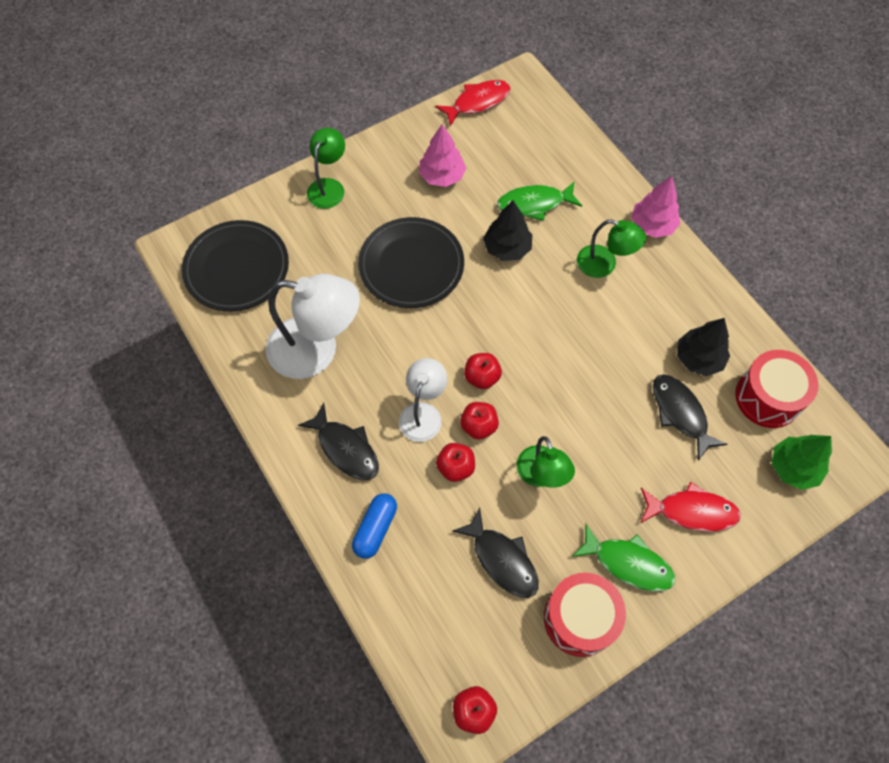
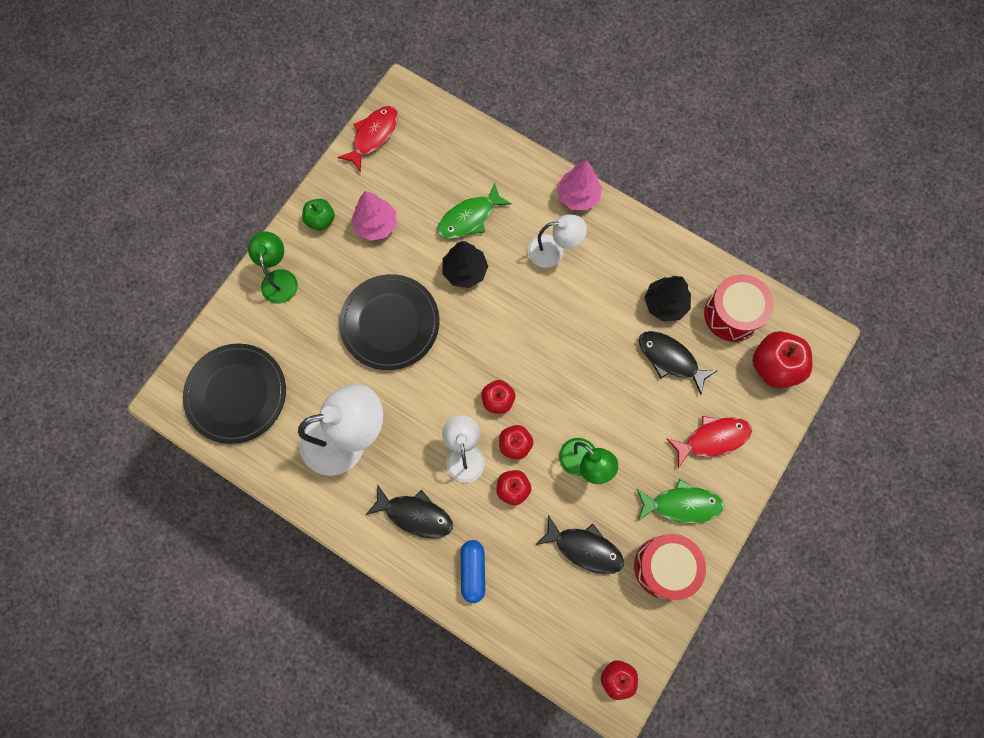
camera: 25 degrees left, 10 degrees up
(393, 153) = (321, 220): none -> green apple
(604, 264) = (553, 251): green lamp -> white lamp
(793, 468) = (774, 366): green tree -> red apple

